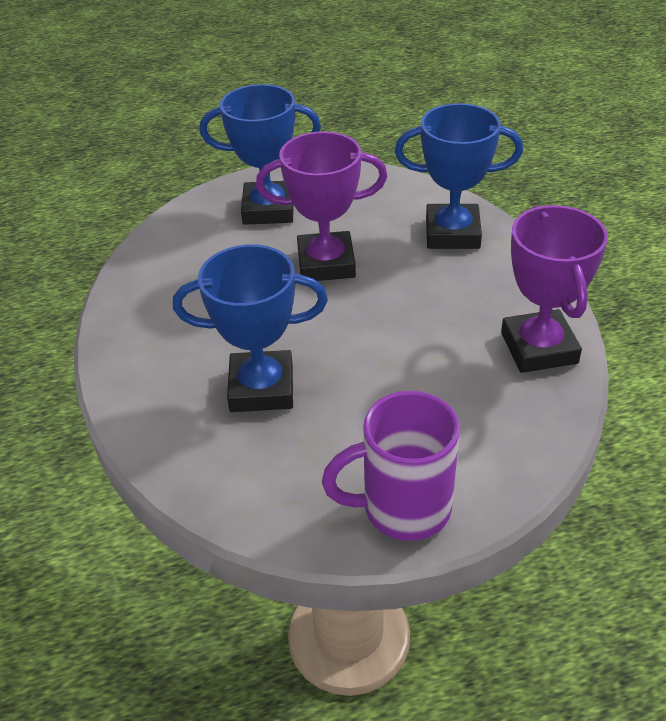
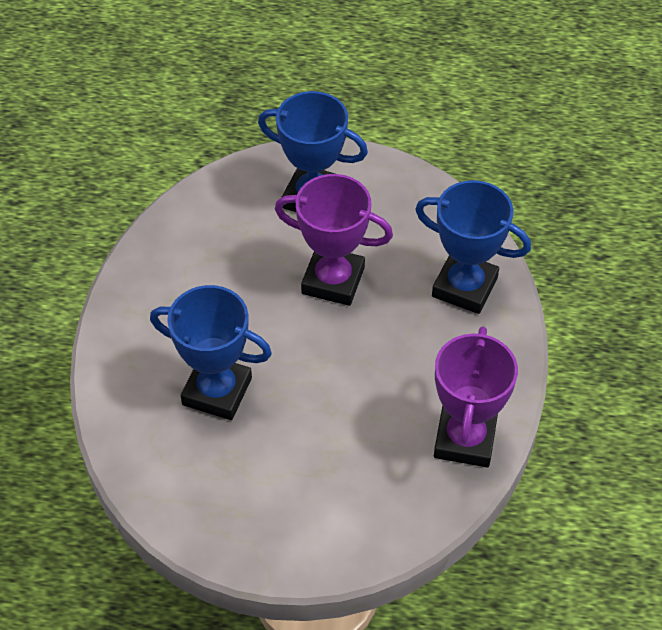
camera: 20 degrees right, 10 degrees up
(402, 508) = (270, 541): purple mug -> none

